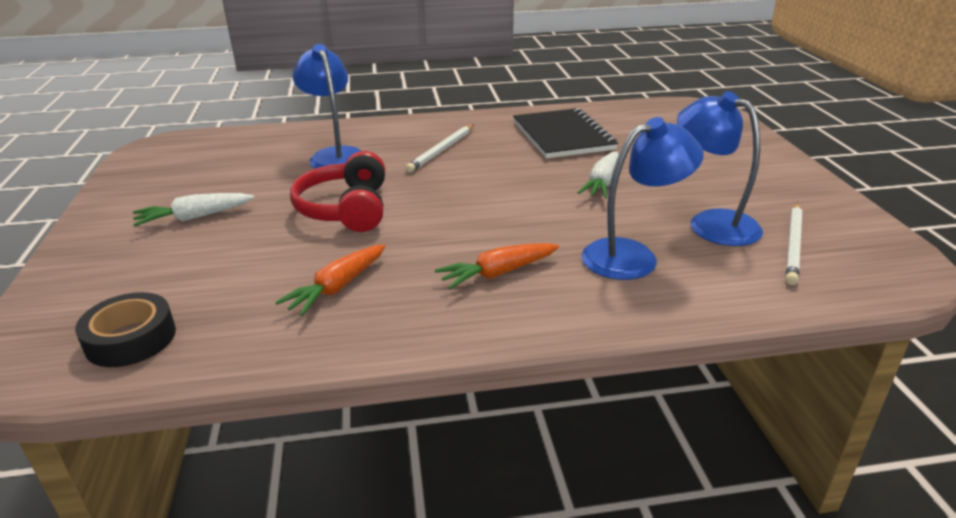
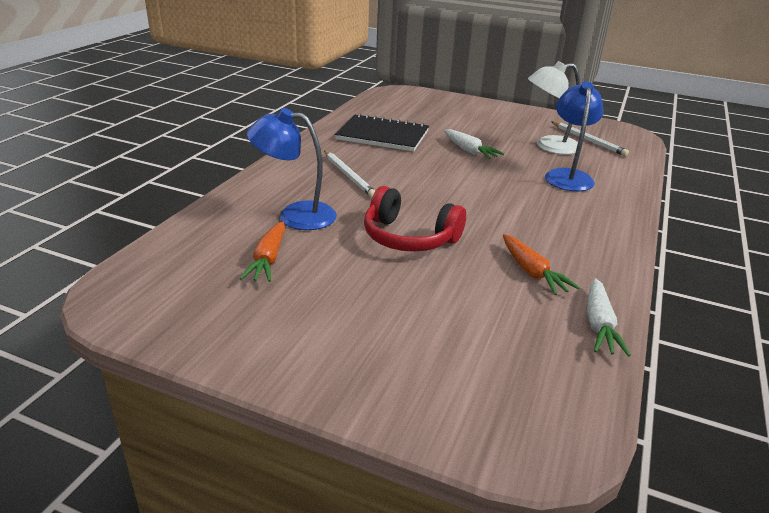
camera: 60 degrees left, 0 degrees up
(131, 339) = (544, 379): black tape -> none
(194, 217) = (341, 308): white carrot -> white carrot (599, 325)
(497, 273) = (557, 216): orange carrot -> orange carrot (268, 260)
(711, 223) = (549, 146): blue lamp -> white lamp

